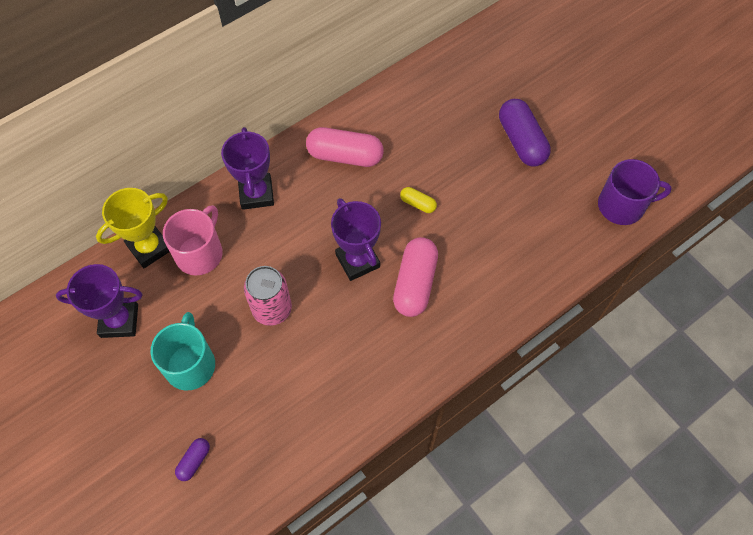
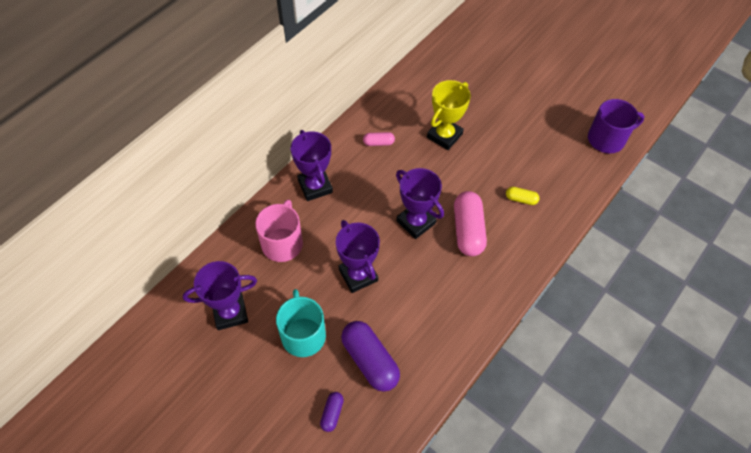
camera: 15 degrees left, 5 degrees down
(149, 248) = (237, 247): yellow trophy -> yellow trophy (444, 136)
(272, 309) = (358, 275): pink can -> purple trophy
(345, 156) = (378, 143): pink capsule -> pink capsule, size x0.49
(418, 204) = (449, 168): yellow capsule -> yellow capsule (521, 199)
(521, 141) = (514, 106): purple capsule -> purple capsule (370, 361)

